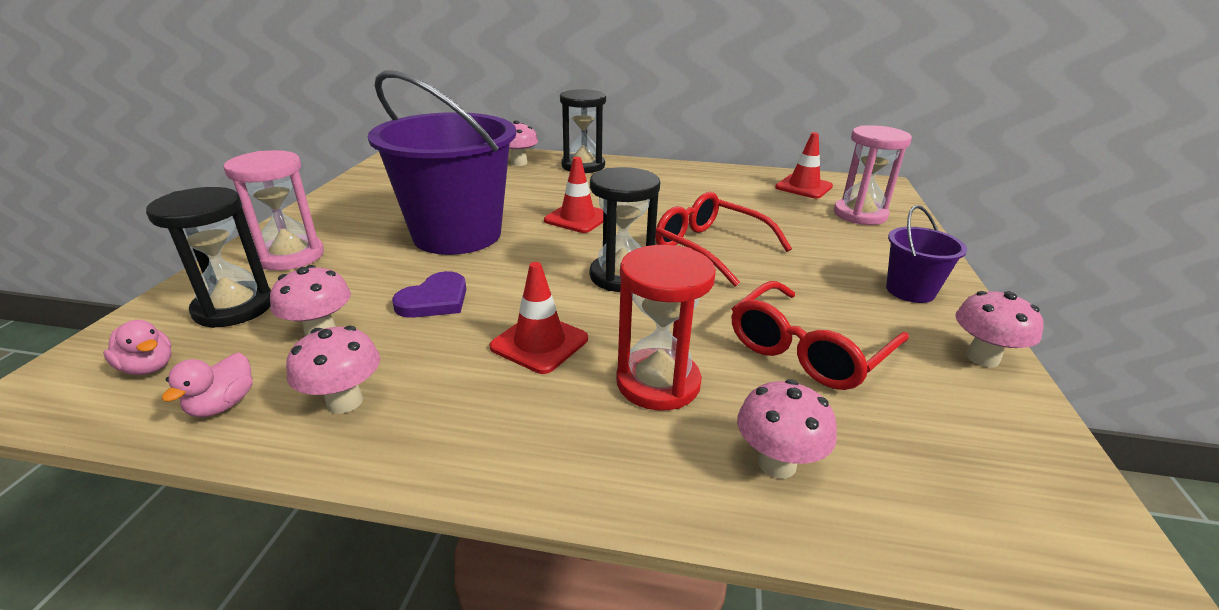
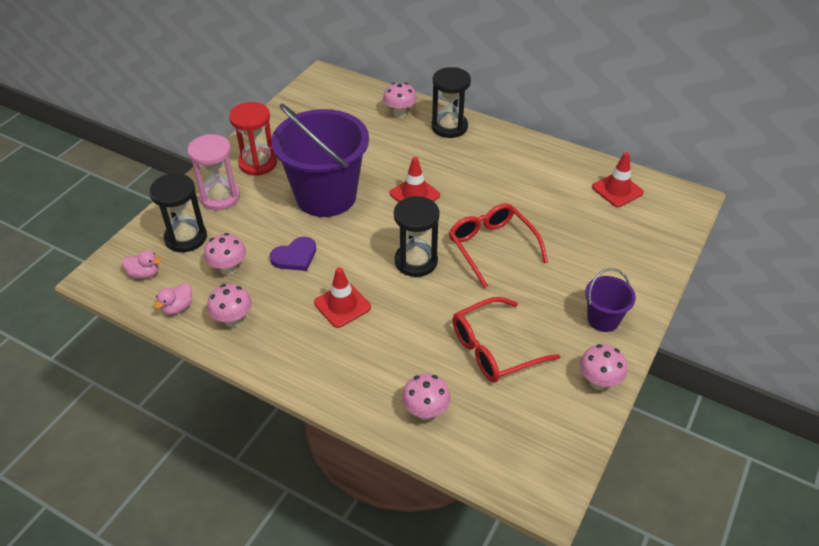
camera: 20 degrees right, 15 degrees up
(148, 367) = (144, 274): pink duck -> pink duck turned 45 degrees counterclockwise
(658, 383) = (394, 349): red hourglass -> red hourglass (258, 163)
(860, 214) = (636, 234): pink hourglass -> none

